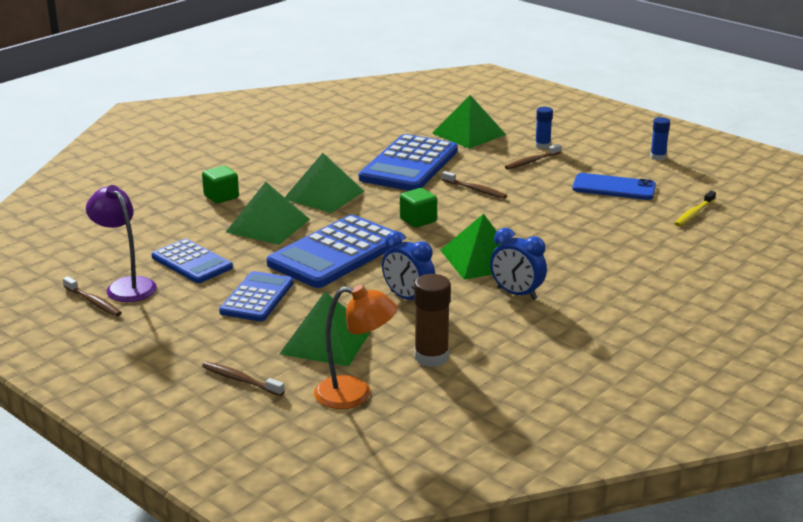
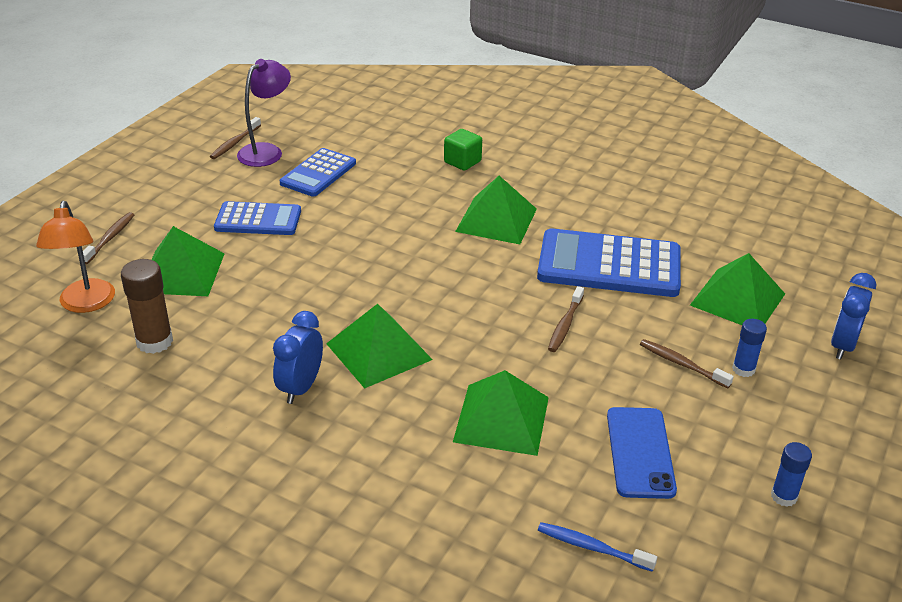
camera: 75 degrees right, 10 degrees up
(268, 225) = (409, 199): green pyramid -> green pyramid (502, 419)
(335, 253) = (361, 249): blue calculator -> none
(408, 298) = (274, 310): blue clock -> blue clock (842, 345)
(418, 220) = (461, 292): green cube -> none
(694, 213) = (592, 548): yellow toothbrush -> blue toothbrush

